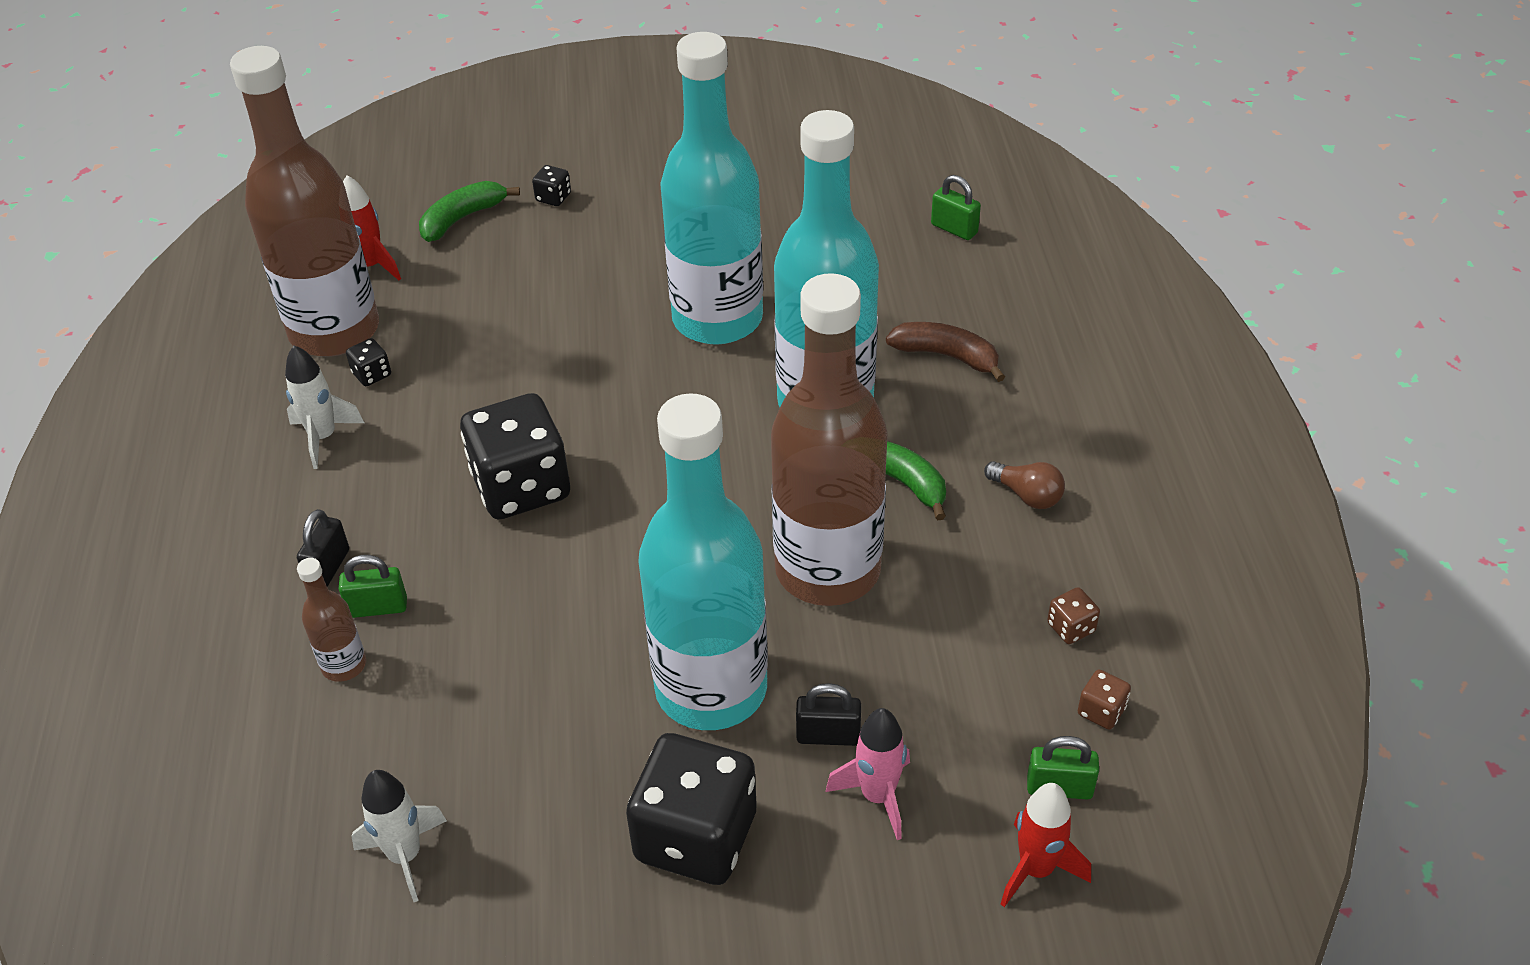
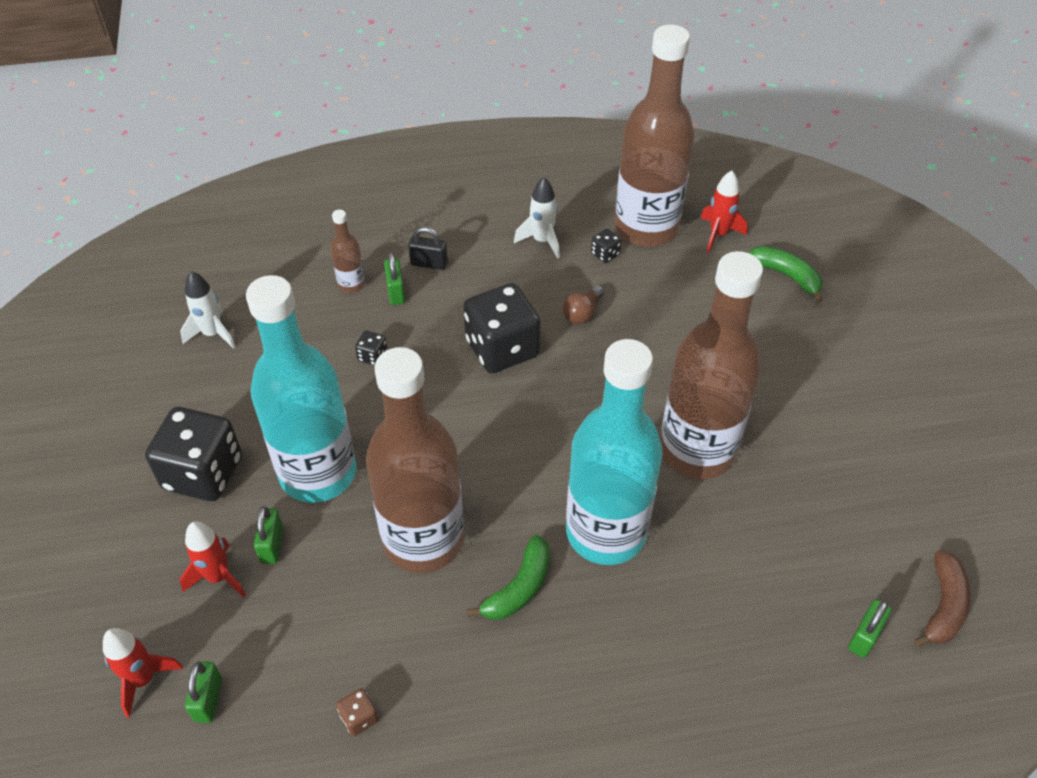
camera: 85 degrees right, 5 degrees up
(553, 197) = (828, 327): black dice -> black dice (372, 356)
(717, 319) = (697, 450): turquoise bottle -> brown bottle
(828, 735) = (272, 545): black padlock -> green padlock
(877, 796) = (218, 577): pink rocket -> red rocket
(946, 356) = (676, 627): brown banana -> brown banana (943, 606)
(1027, 495) = (506, 690): brown light bulb -> brown light bulb (582, 313)
(1101, 711) = (274, 736): brown dice -> none

